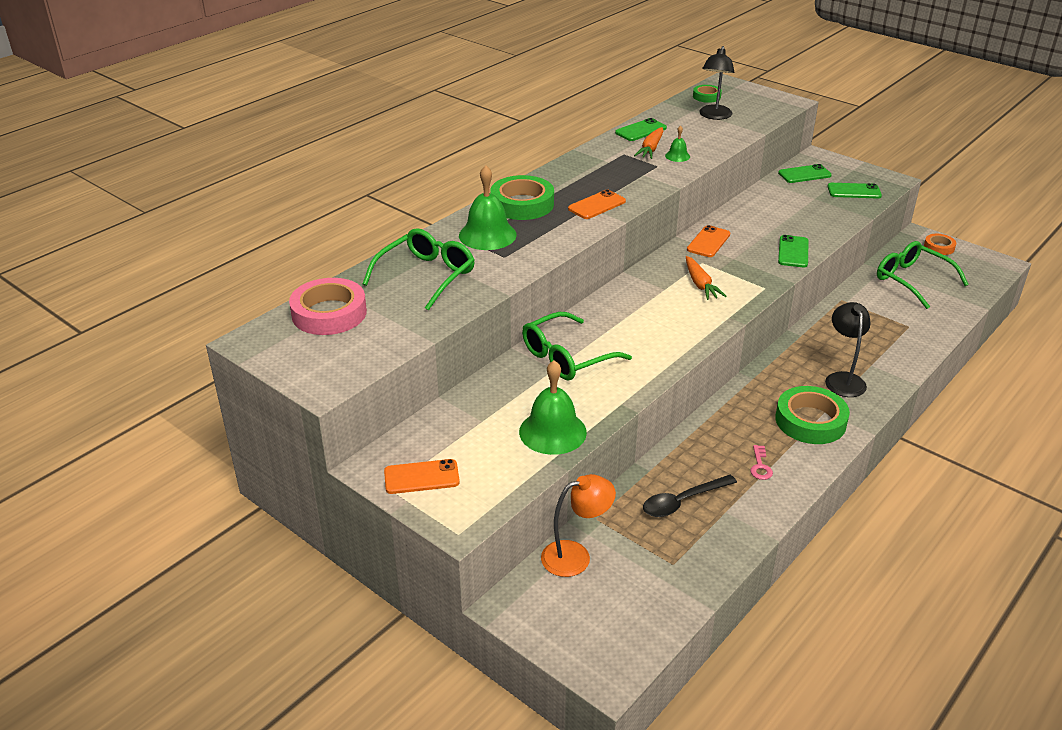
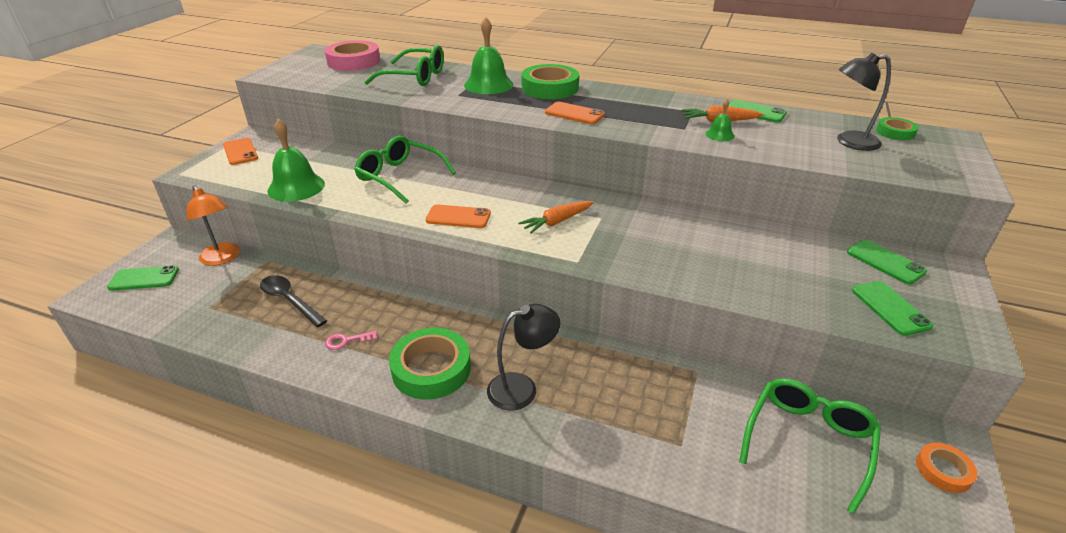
camera: 70 degrees right, 0 degrees up
(708, 242) = (646, 216): orange phone -> orange phone (458, 217)
(793, 252) = (673, 272): green phone -> green phone (144, 278)

